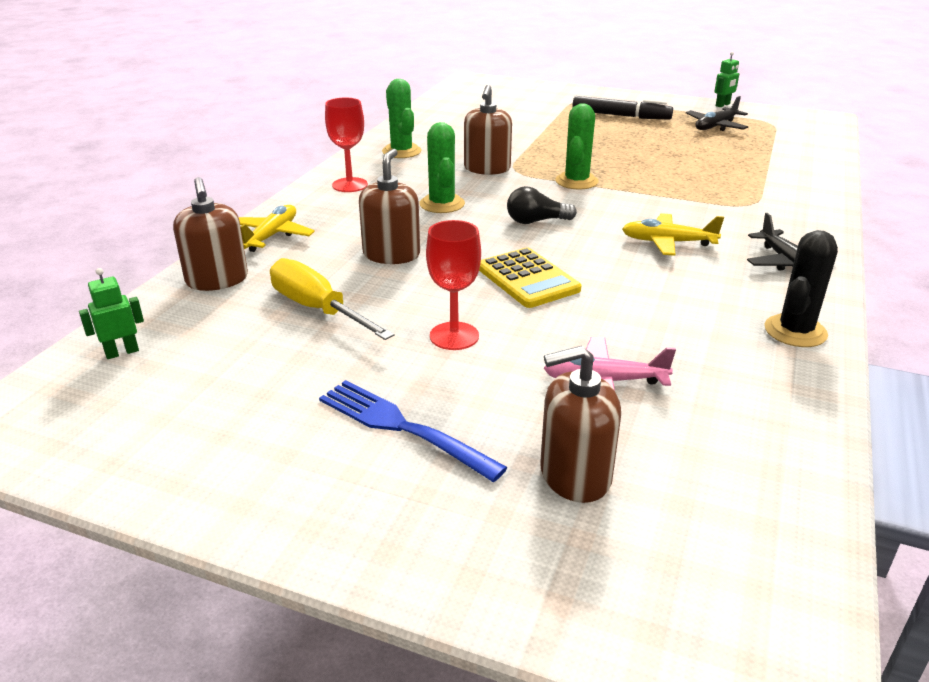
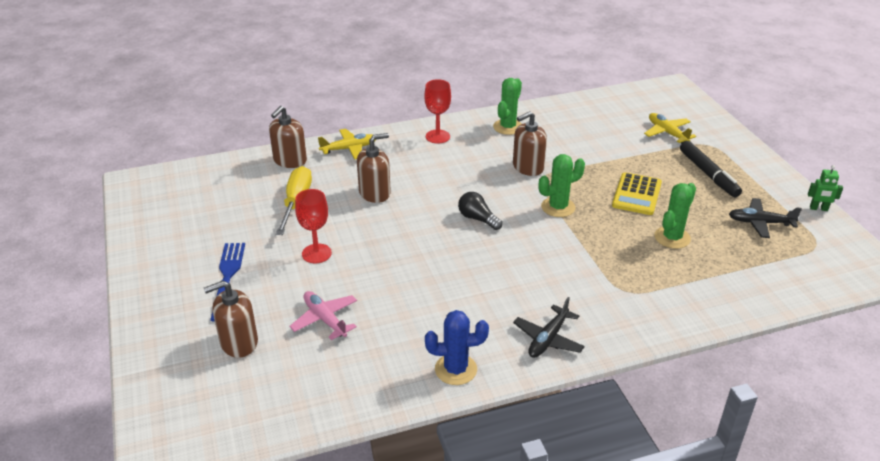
camera: 50 degrees right, 5 degrees up
(122, 352) = (208, 175): green robot -> none
(442, 204) = (455, 177): green cactus -> green cactus (672, 237)
(527, 279) = (402, 248): yellow calculator -> yellow calculator (636, 194)
(575, 475) = (239, 342): brown soap dispenser -> brown soap dispenser turned 60 degrees counterclockwise
(667, 242) = (514, 278): yellow plane -> yellow plane (667, 133)
(795, 331) = (455, 369): black cactus -> blue cactus

